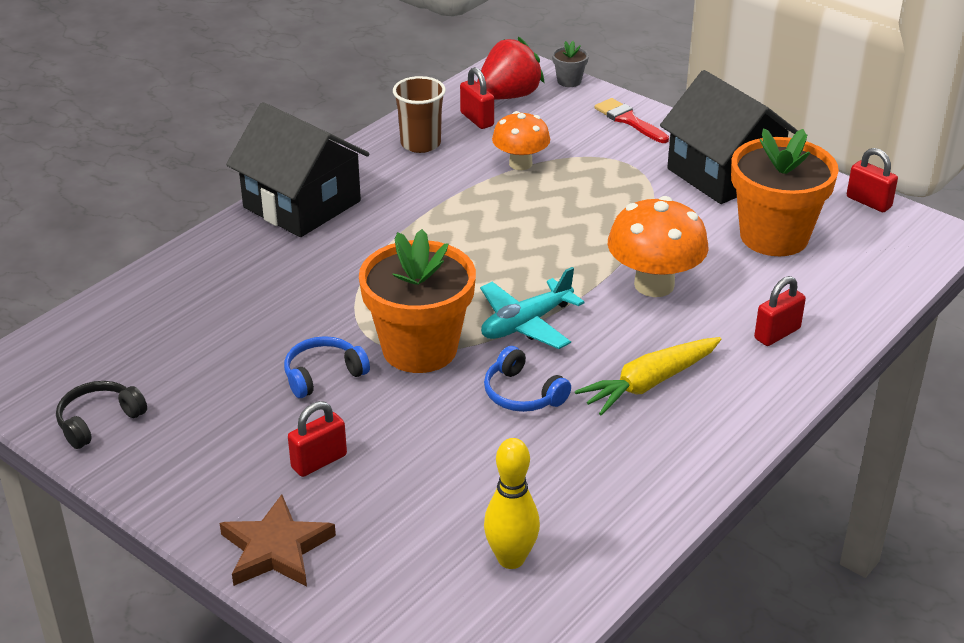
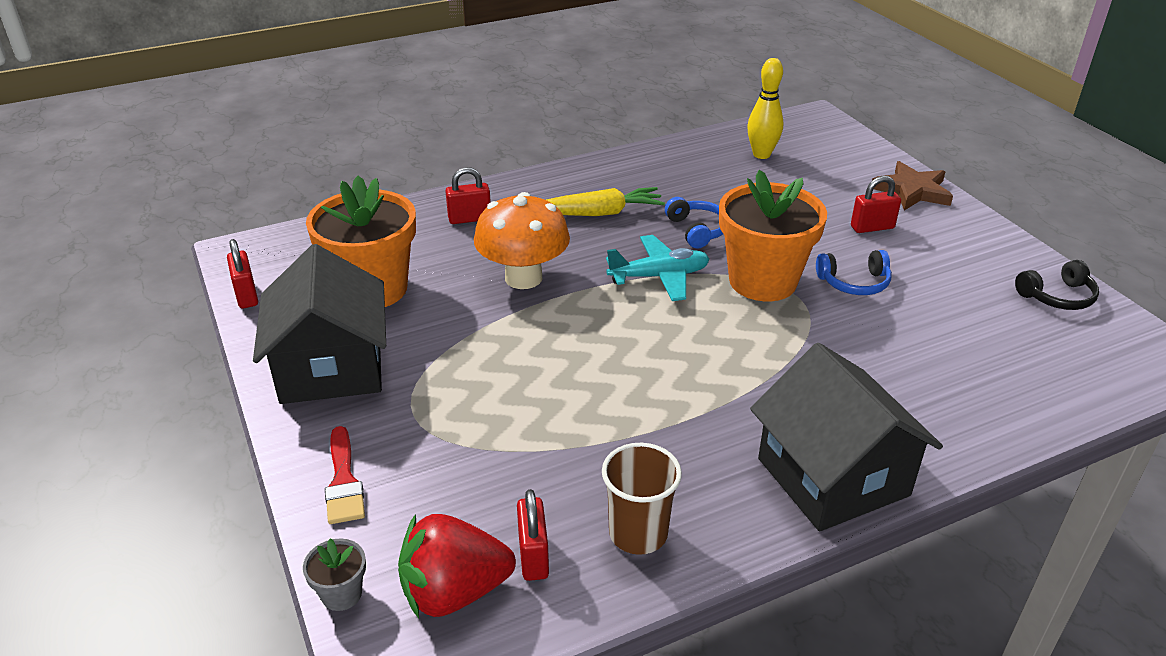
camera: 155 degrees left, 0 degrees up
(520, 164) = (534, 454): orange mushroom -> none

